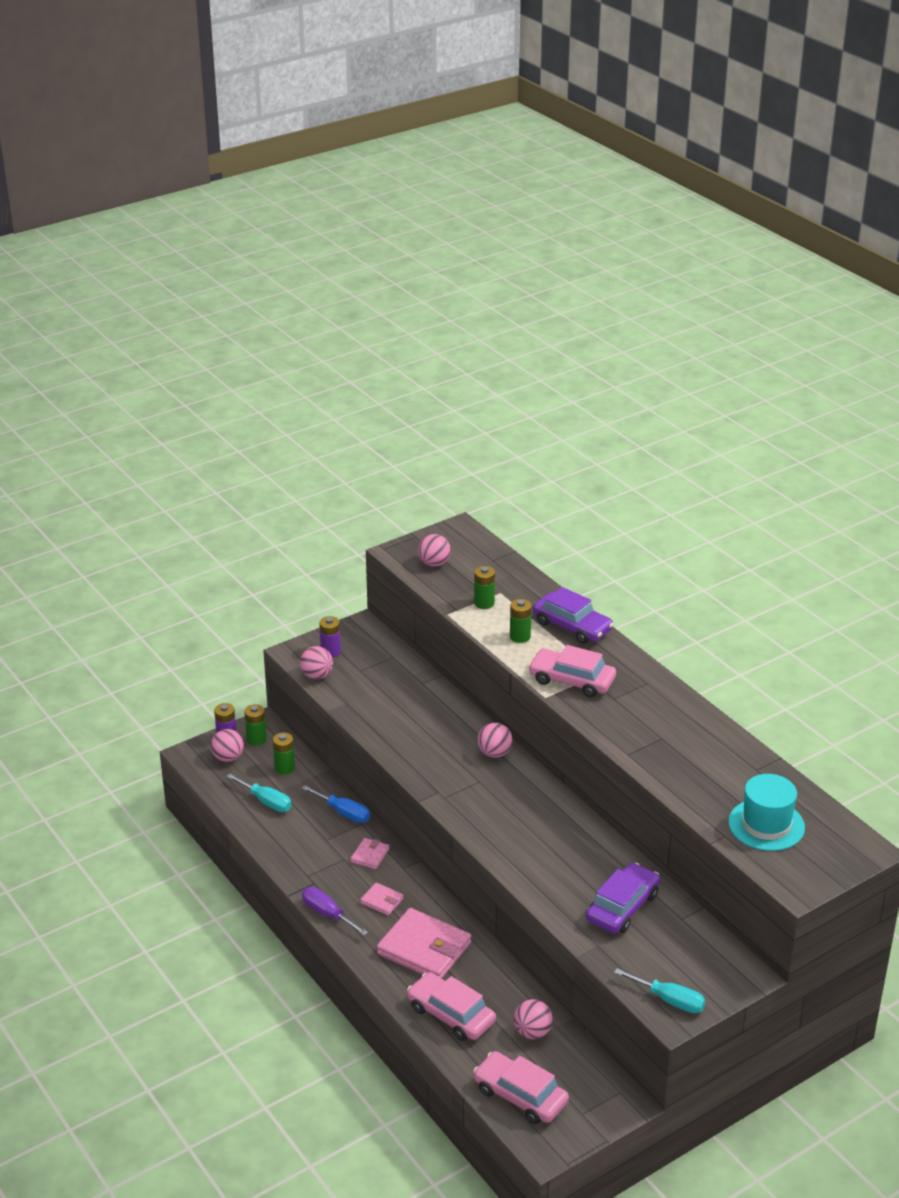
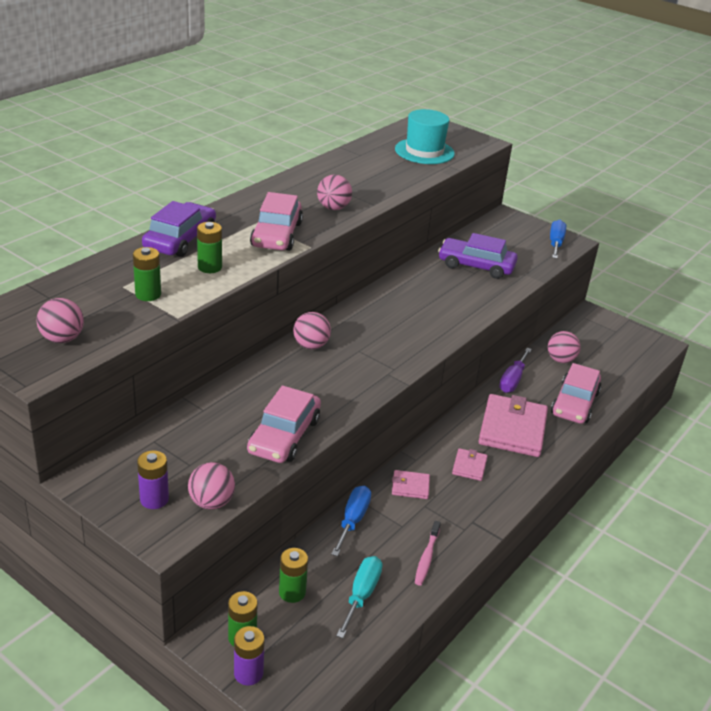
camera: 110 degrees left, 0 degrees up
(228, 758) = (290, 659): pink ball -> pink ball (333, 208)
(286, 845) = (426, 558): none -> pink toothbrush
(327, 914) = (509, 502): purple screwdriver -> purple screwdriver (512, 380)
(520, 1095) = (624, 359): pink car -> pink car (284, 436)
(669, 1000) = (555, 243): turquoise screwdriver -> blue screwdriver

